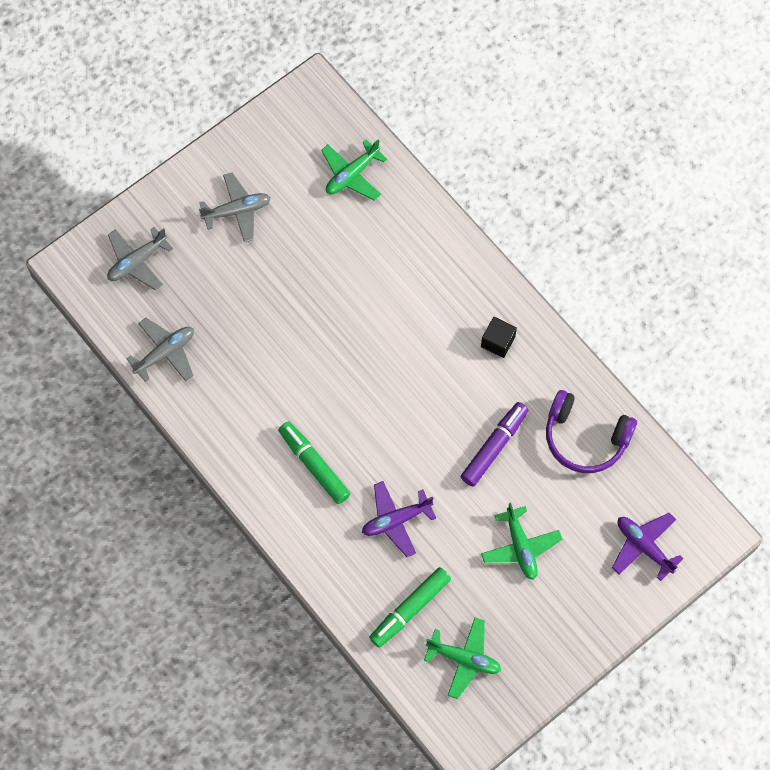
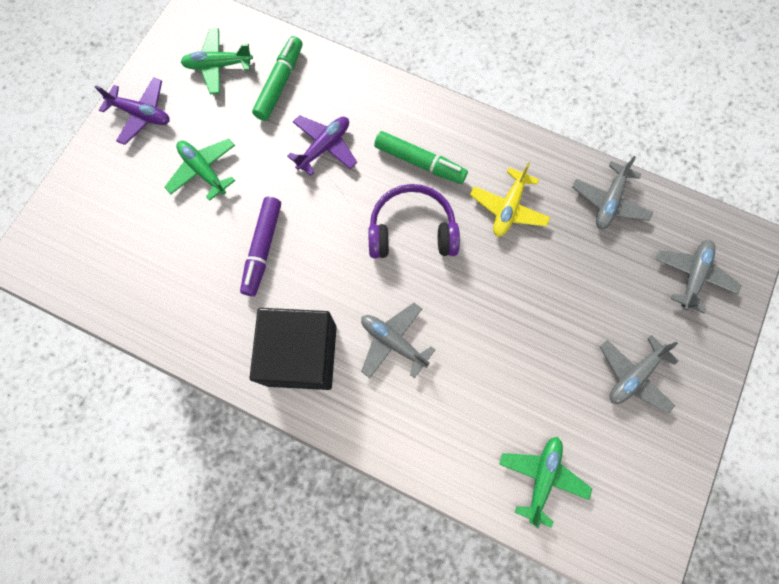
camera: 155 degrees right, 5 degrees up
(258, 387) = (508, 208): none -> yellow plane
(417, 319) = (393, 342): none -> grey plane
(498, 342) = (301, 355): black cube -> black cube, size x2.28
(585, 438) = (177, 295): purple headphones -> purple headphones (412, 230)
(644, 546) = (89, 218): purple plane -> purple plane (142, 114)

